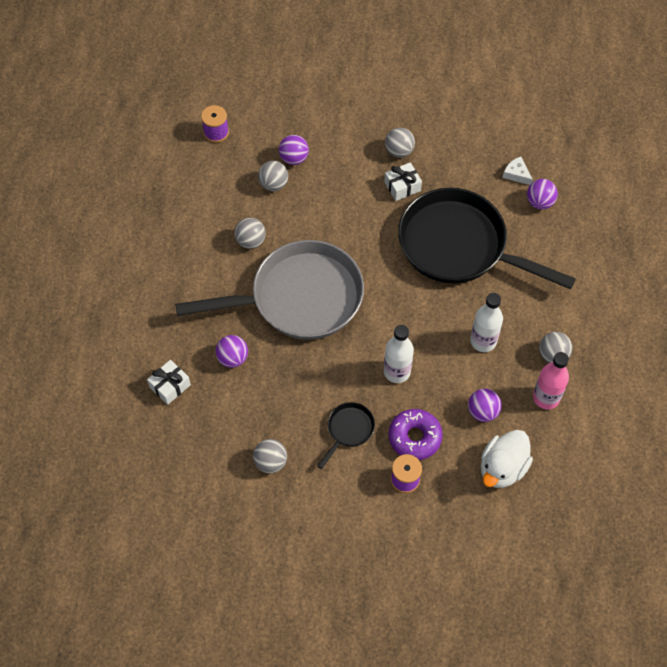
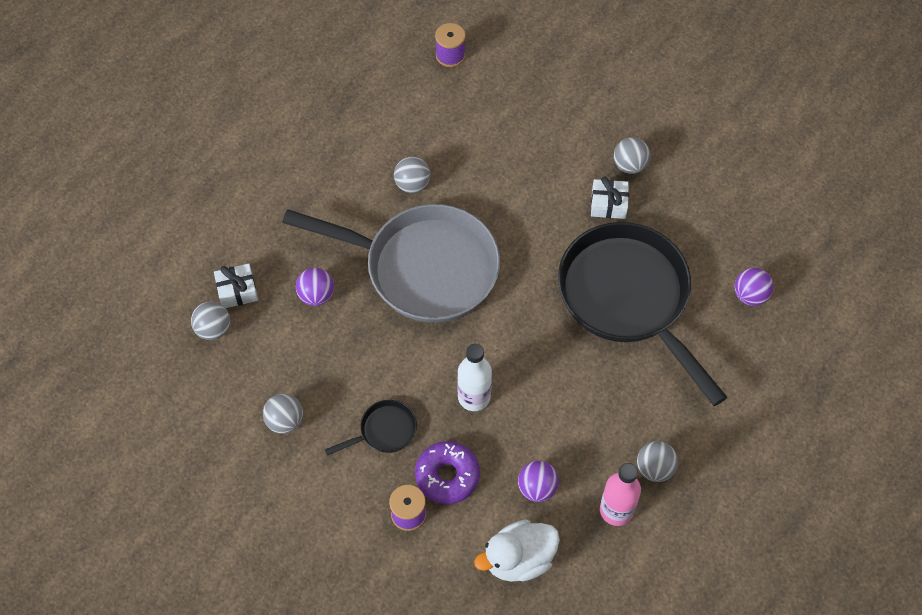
camera: 30 degrees right, 0 degrees up
(273, 184) = (474, 137): grey ball -> grey ball (213, 329)
(294, 158) = (513, 120): purple ball -> none
(483, 341) = (587, 413): white bottle -> none
(516, 174) = (744, 252): white cheese -> none

